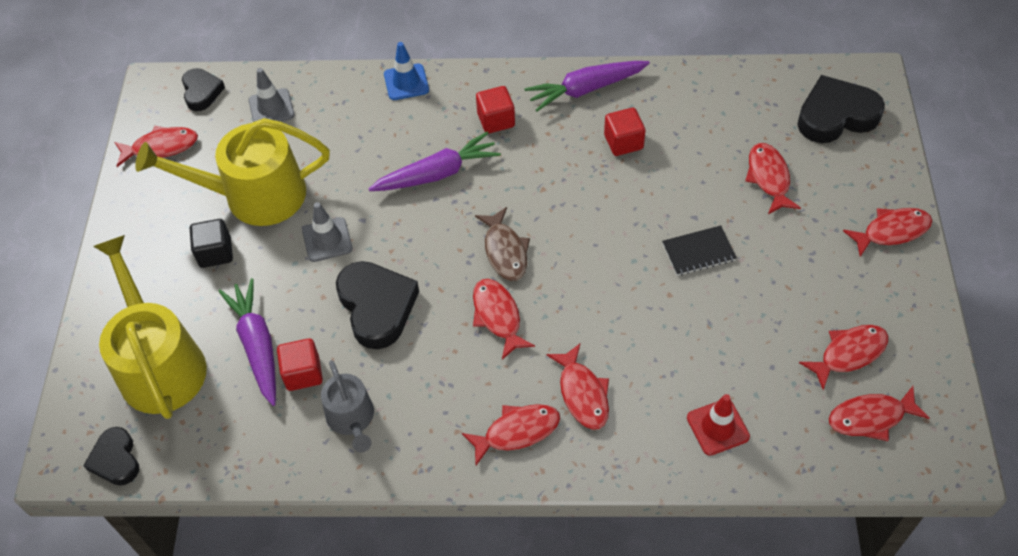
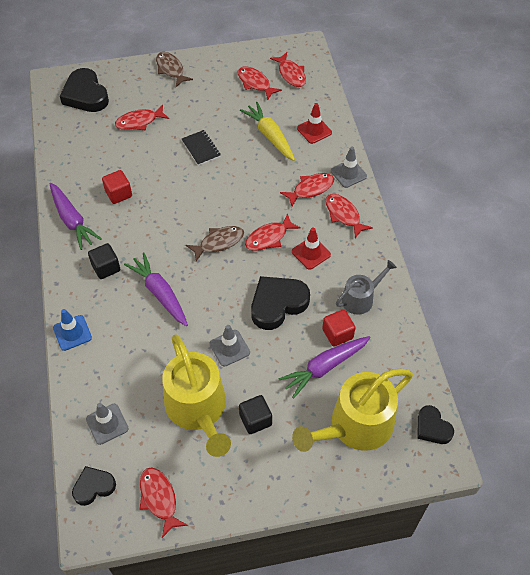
camera: 105 degrees left, 0 degrees up
(116, 459) = (432, 427): black heart -> black heart turned 90 degrees clockwise
(454, 367) = (311, 253): none -> red traffic cone
(496, 120) = (106, 268): red cube -> black cube
(606, 460) = (348, 173): none -> grey traffic cone
(713, 354) = (270, 136): none -> yellow carrot
(892, 231) = (171, 69): red fish -> brown fish

